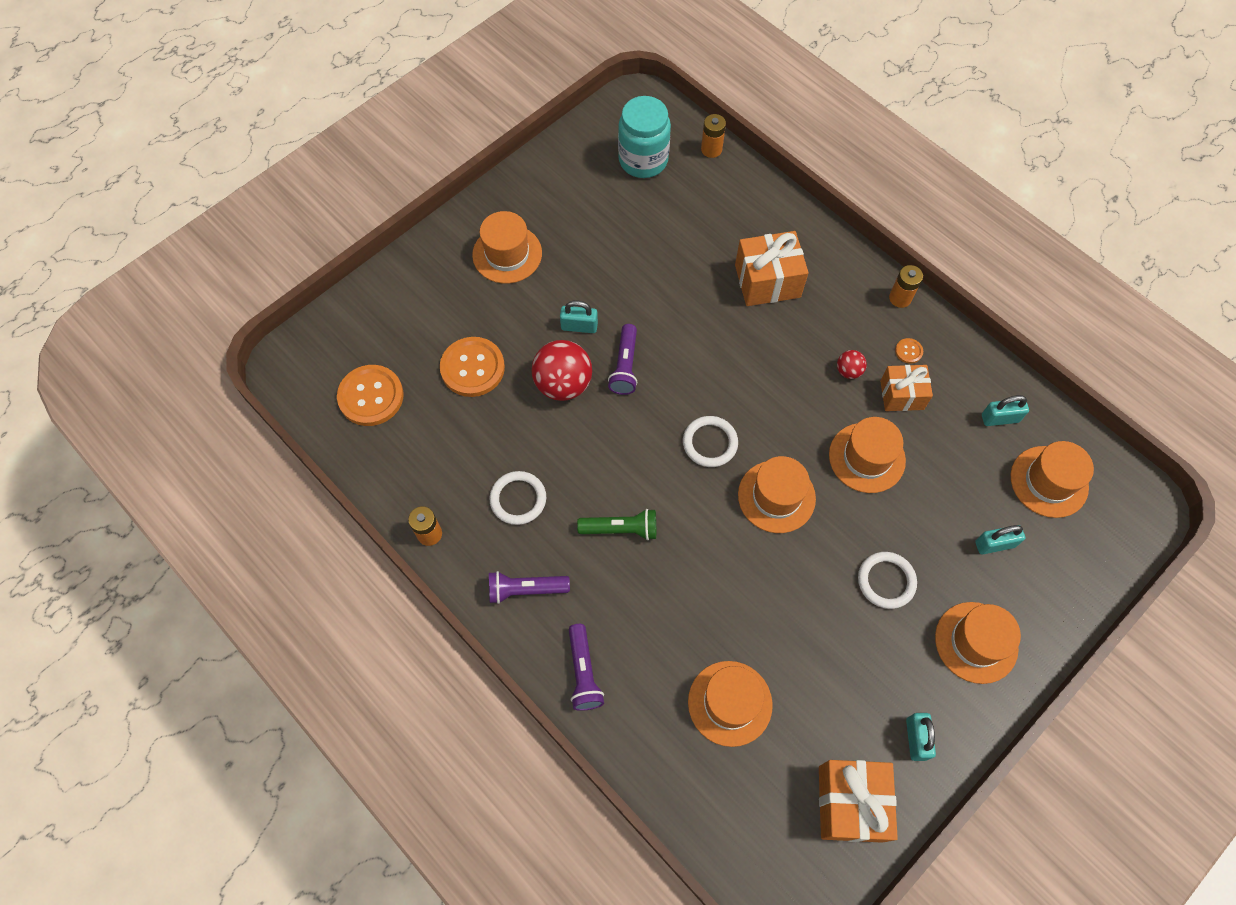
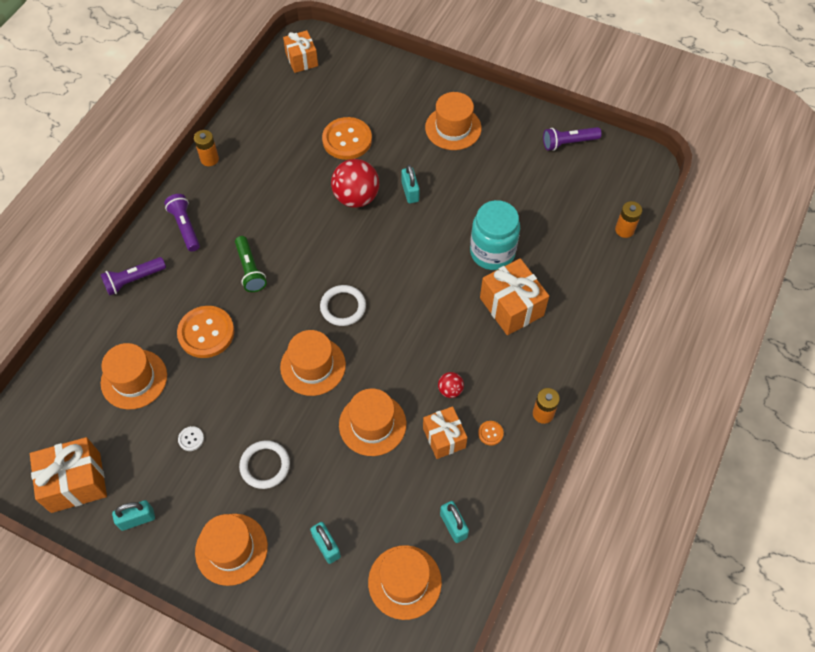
camera: 70 degrees right, 5 degrees down
(317, 381) = (301, 60): none -> orange gift
(371, 396) = (301, 92): orange button -> orange button (206, 333)
(518, 499) = (252, 200): white ring -> none
(625, 366) = (388, 231): purple flashlight -> purple flashlight (568, 143)
(643, 160) = (587, 186): turquoise jar -> turquoise jar (492, 252)
(830, 654) = (191, 439): none -> white button

